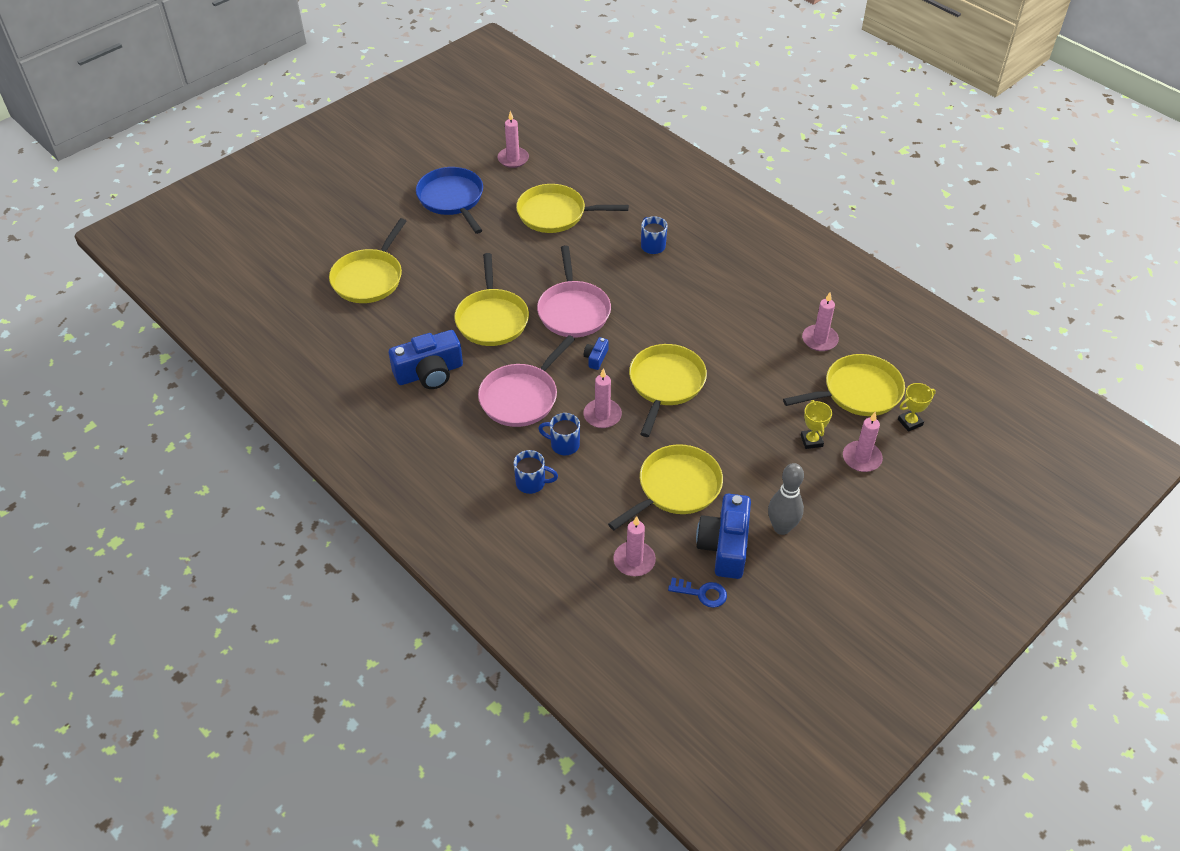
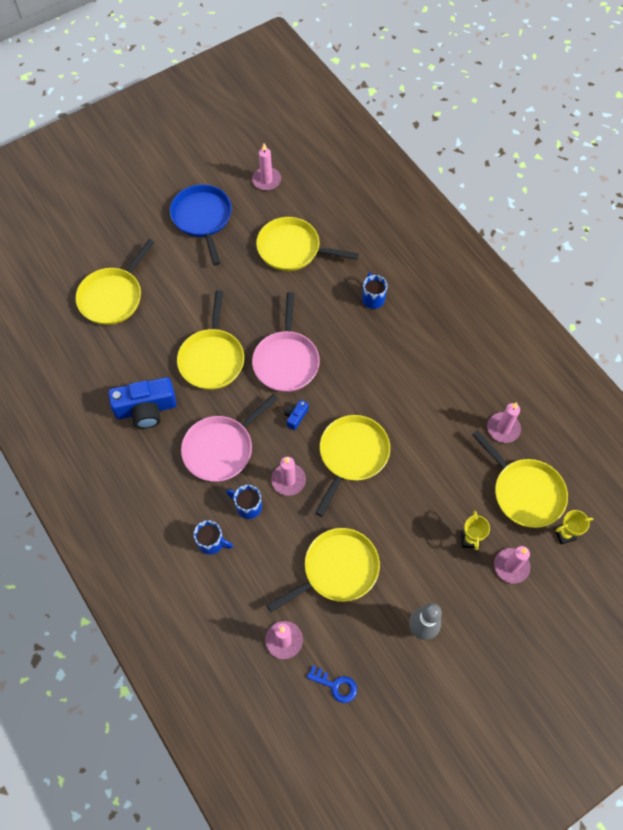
camera: 10 degrees right, 15 degrees up
(725, 546) = (366, 639): blue camera -> none
(858, 391) = (525, 492): yellow pan -> yellow pan turned 60 degrees clockwise

